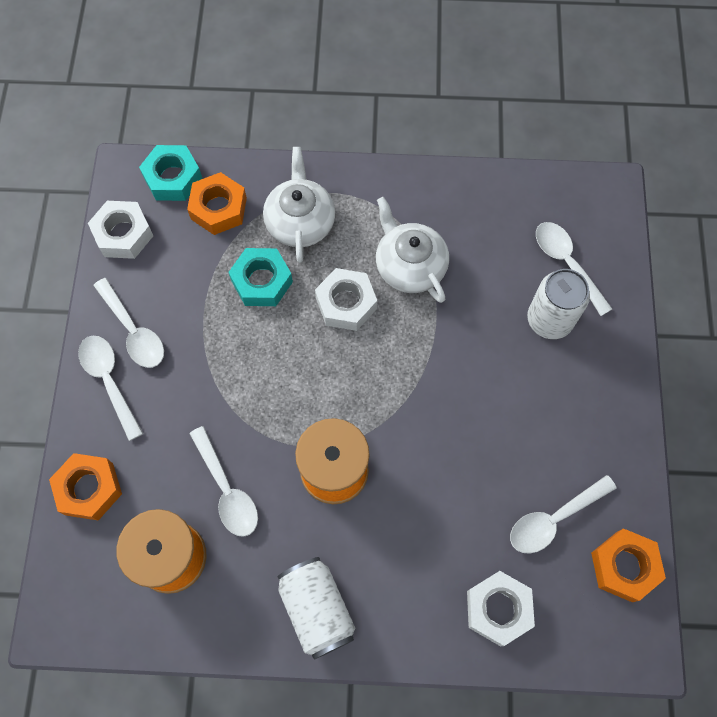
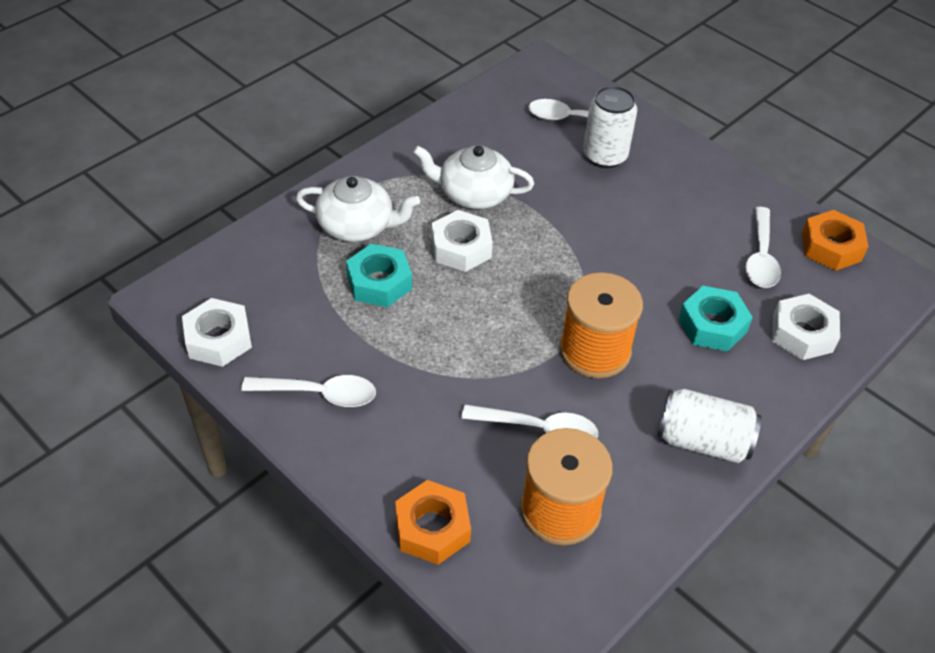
camera: 50 degrees left, 20 degrees down
(109, 381) = (346, 443): white spoon -> none
(173, 178) = (211, 272): turquoise nut -> turquoise nut (712, 325)
(219, 208) = (279, 264): orange nut -> none
(300, 221) = (357, 225): white teapot -> white teapot turned 150 degrees clockwise

